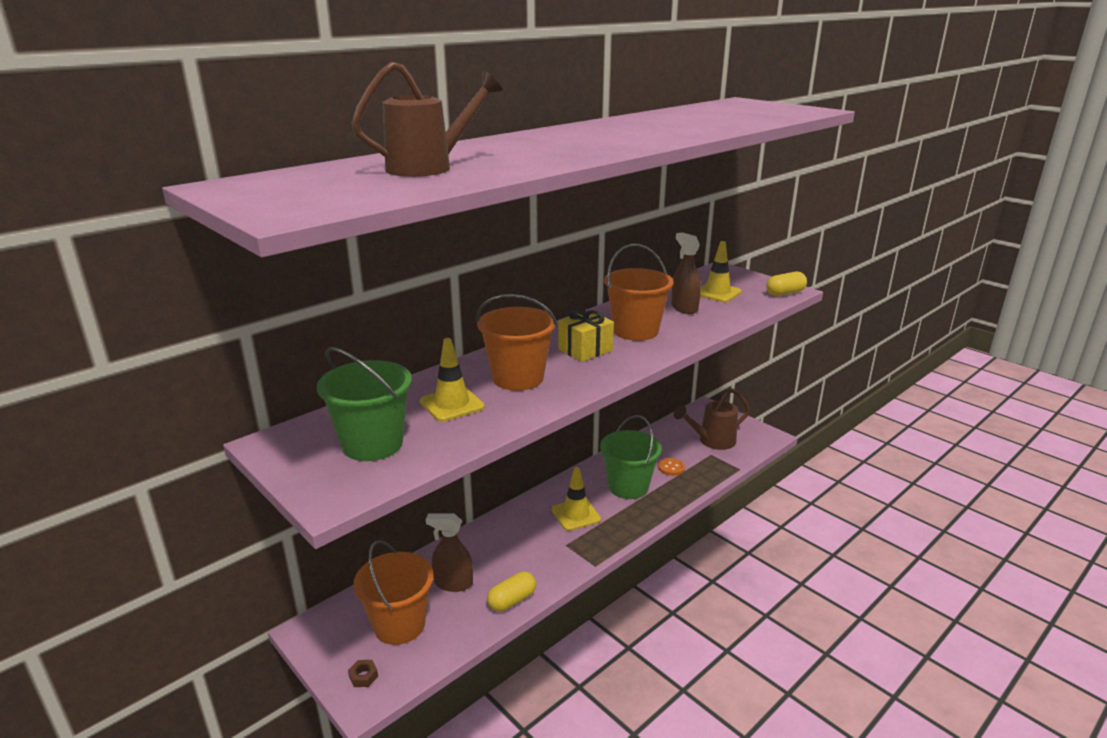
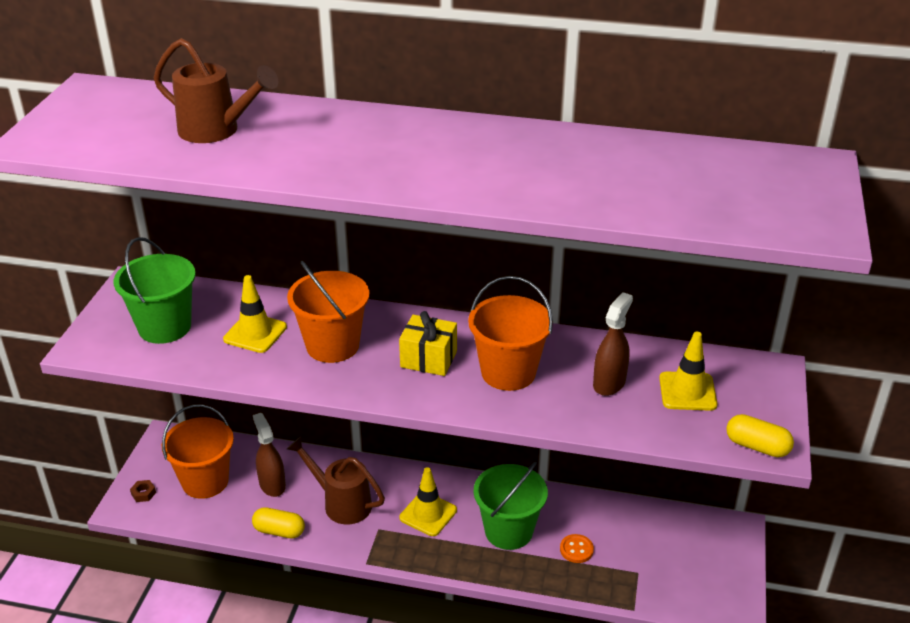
camera: 55 degrees right, 10 degrees up
(712, 441) = (667, 563): brown watering can -> brown watering can (342, 503)

